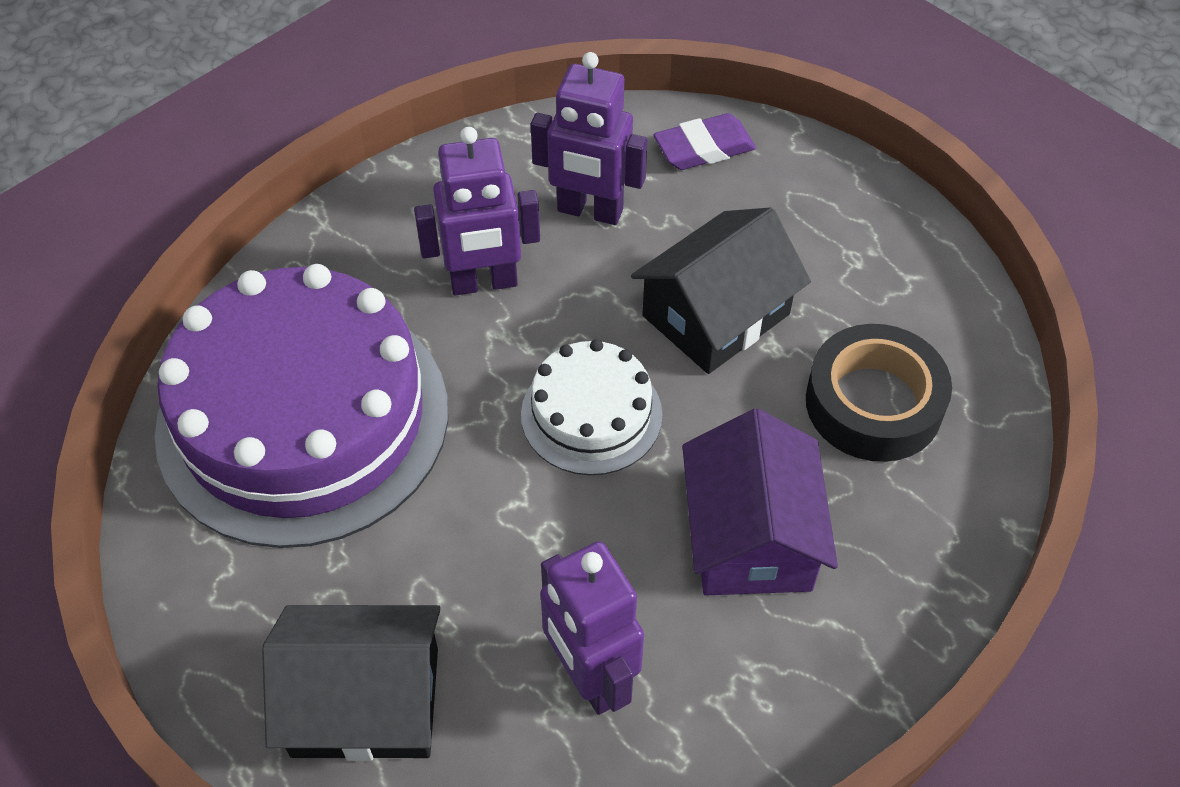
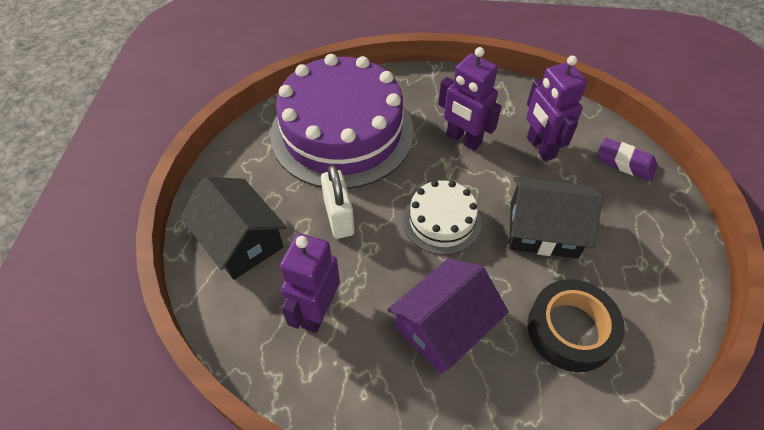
camera: 50 degrees right, 0 degrees up
(458, 536) = (339, 217): none -> white padlock

